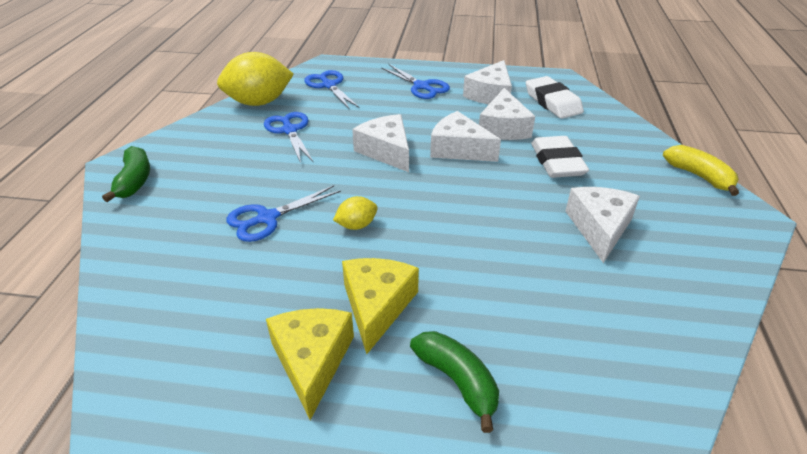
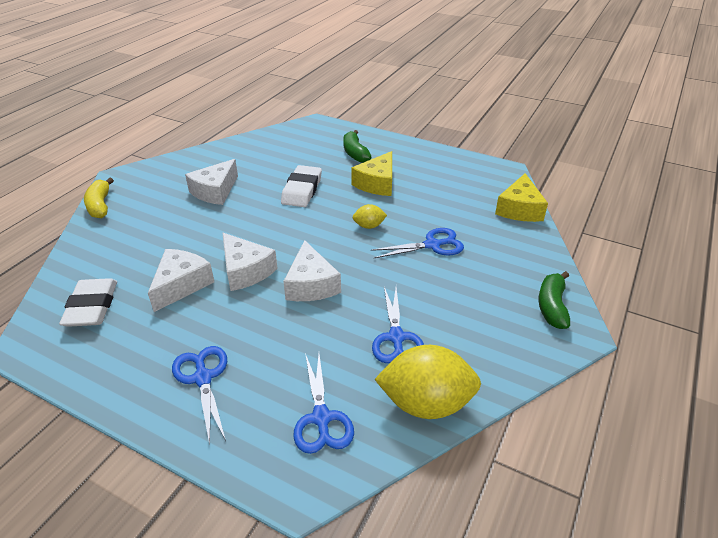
camera: 160 degrees left, 0 degrees up
(312, 361) = (418, 171): yellow cheese -> yellow cheese (519, 209)
(490, 94) = (139, 338): white cheese -> none
(557, 162) = (180, 239): white eraser -> white eraser (302, 190)

